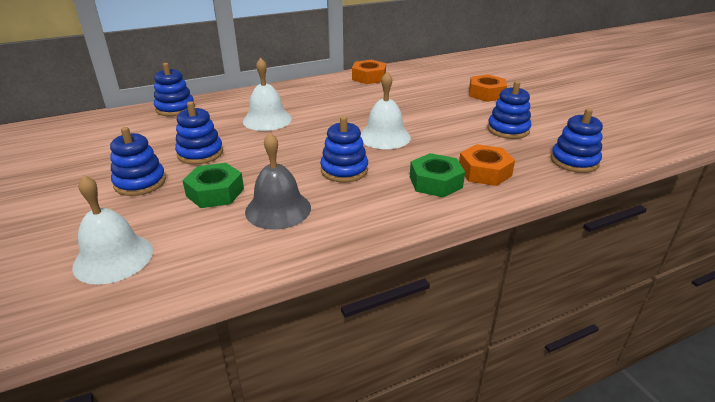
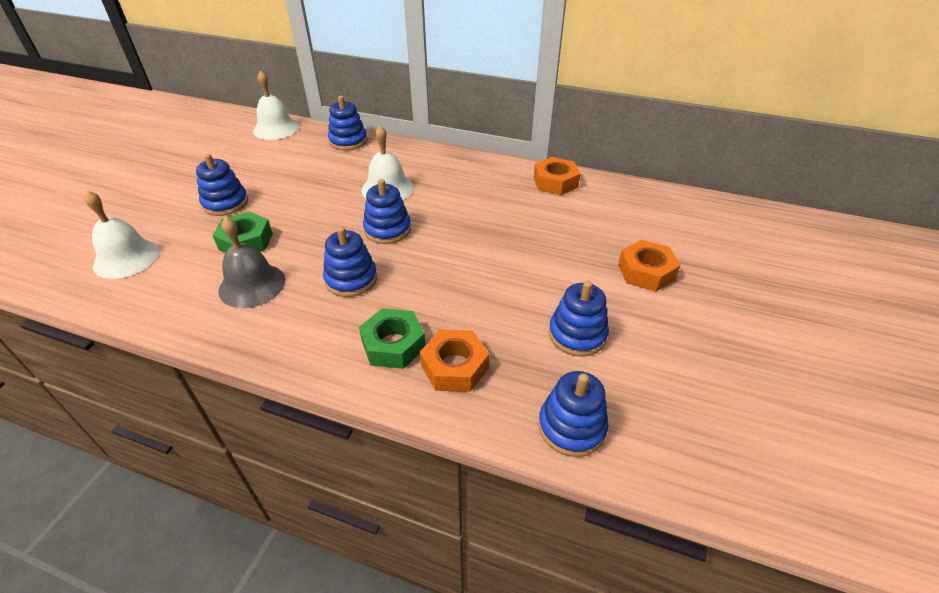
camera: 45 degrees right, 10 degrees up
(200, 153) = (294, 197): blue stacking toy -> blue stacking toy (387, 230)
(384, 137) = (443, 264): white bell -> white bell (276, 129)

